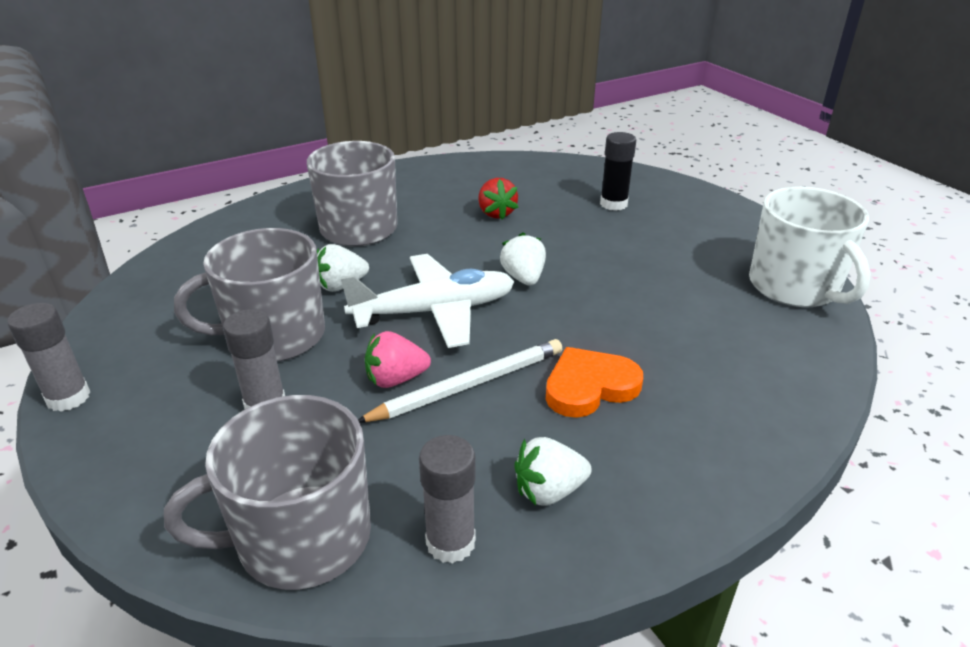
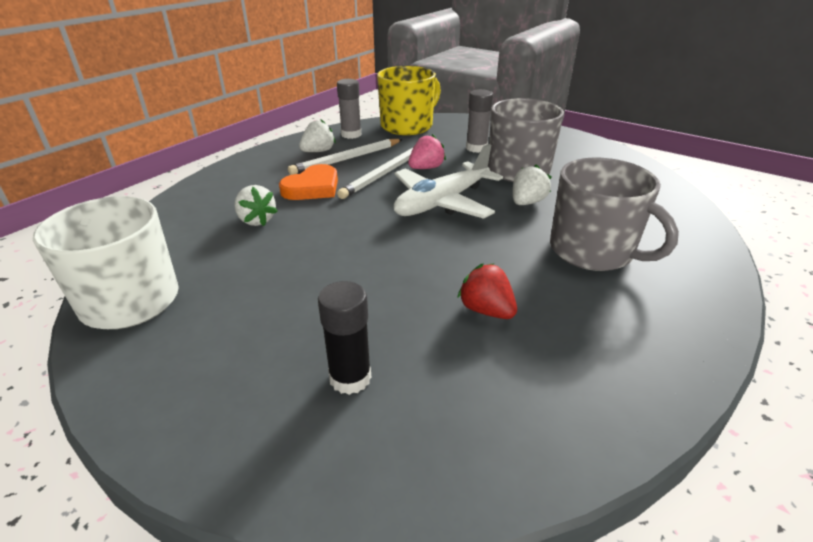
camera: 155 degrees right, 0 degrees up
(68, 397) = (565, 133): grey glue stick -> none
(301, 538) = (407, 126): grey mug -> yellow mug
(506, 444) = (347, 159): none -> white pencil
(523, 278) = (398, 242): white strawberry -> white strawberry (256, 220)

